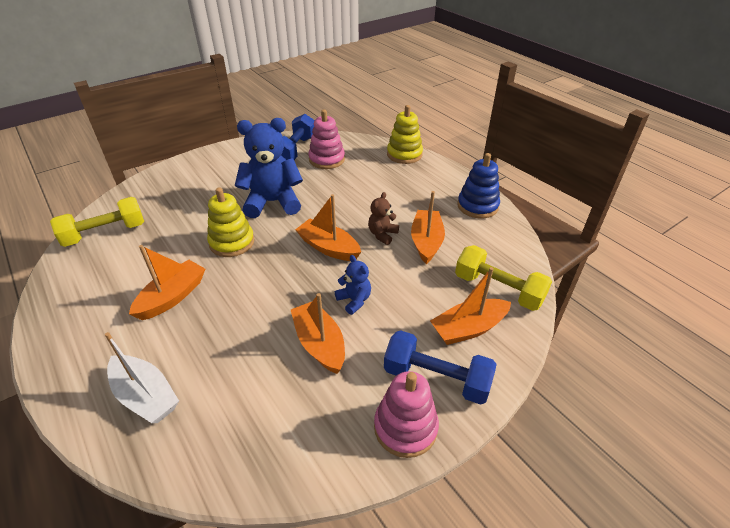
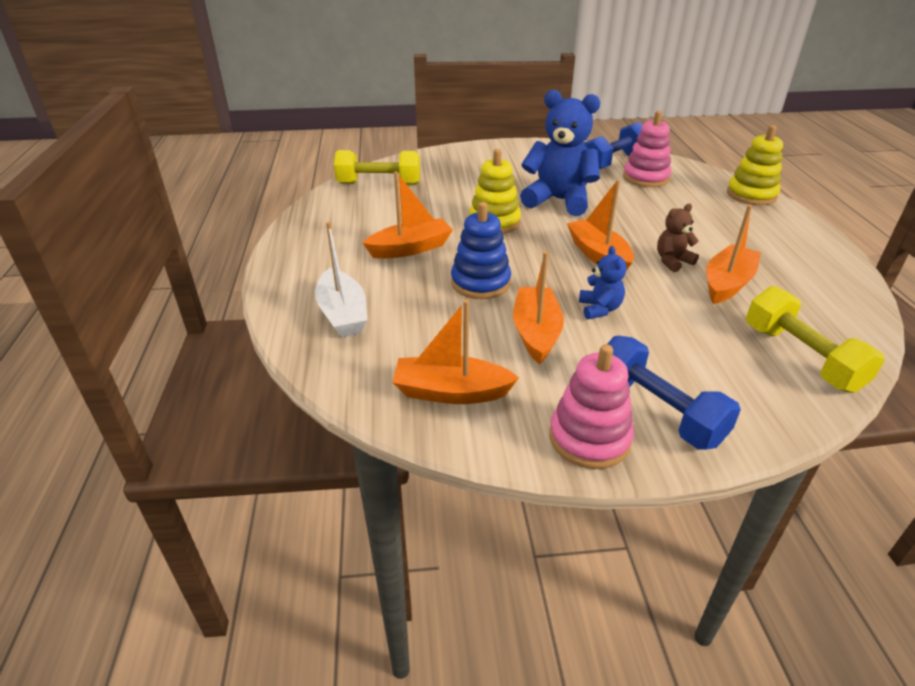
camera: 30 degrees right, 5 degrees down
(468, 328) = (731, 380): orange boat -> orange boat (451, 392)
(477, 206) = (825, 268): blue stacking toy -> blue stacking toy (480, 283)

